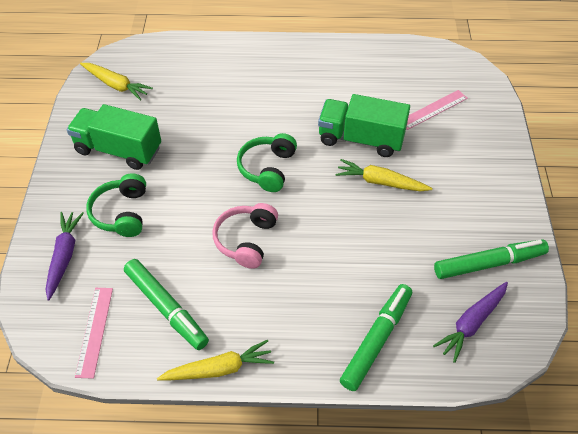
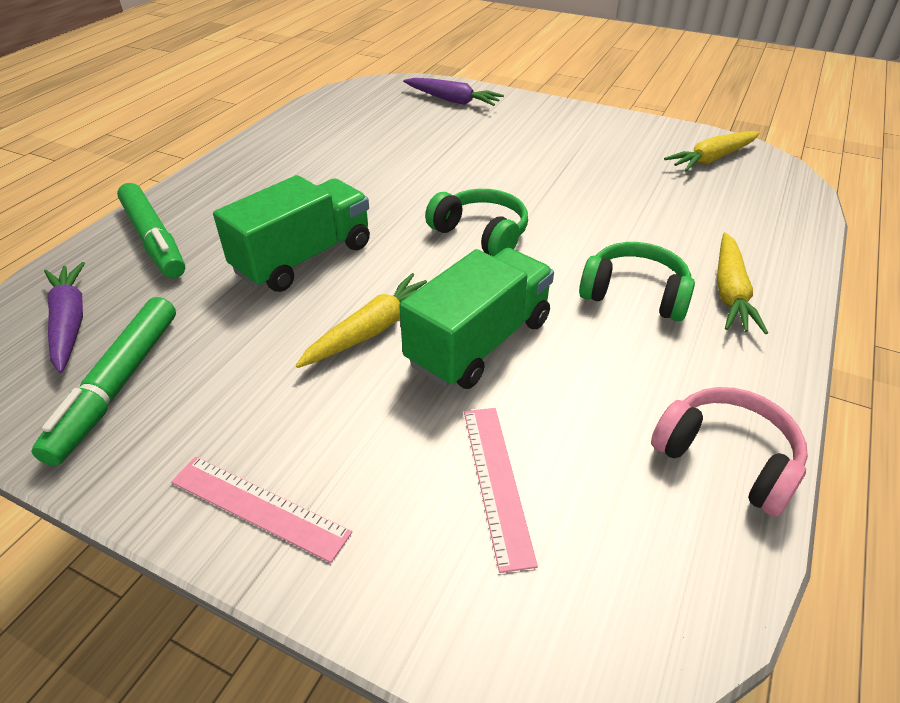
camera: 115 degrees right, 10 degrees down
(94, 331) = (356, 102): pink ruler -> pink ruler (259, 506)
(118, 150) = (585, 144): green truck -> green truck (304, 258)
(122, 213) = (484, 132): green headphones -> green headphones (634, 294)
(166, 307) = (342, 134): green marker -> none
(219, 369) = (248, 146): yellow carrot -> yellow carrot (730, 292)
(246, 240) = (378, 192): pink headphones -> pink headphones (727, 458)

